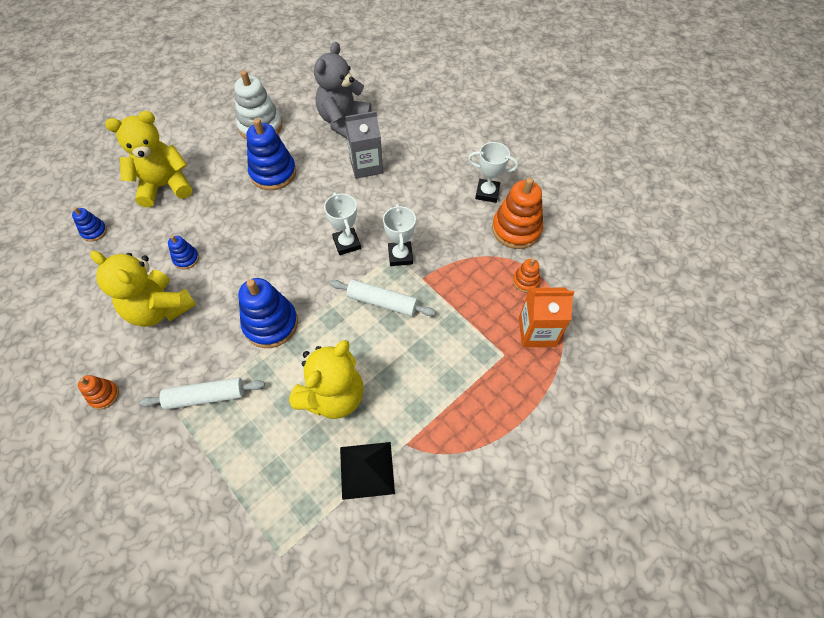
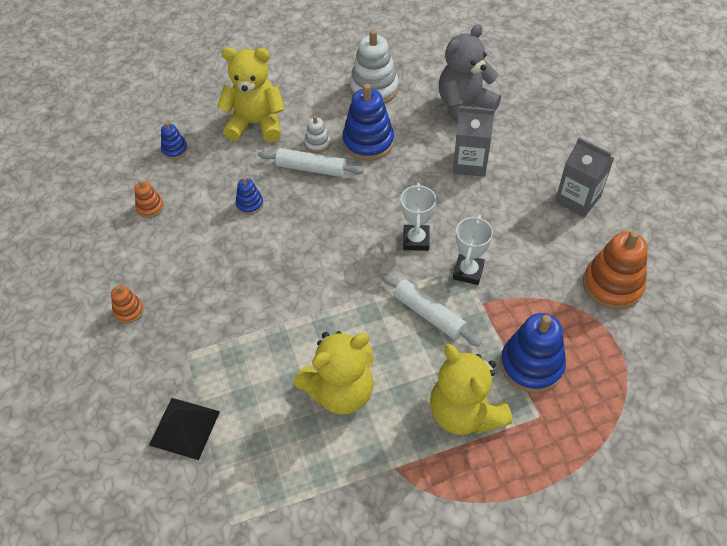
camera: 25 degrees right, 5 degrees down
(160, 309) = (207, 246): yellow teddy bear -> yellow teddy bear (465, 413)
(206, 396) = (219, 346): white rolling pin -> white rolling pin (311, 168)
(228, 187) = (317, 143): none -> white stacking toy
(271, 324) = (307, 297): blue stacking toy -> blue stacking toy (531, 365)
(366, 470) = (345, 477): black pyramid -> black pyramid (184, 428)
(462, 170) = (577, 199): none -> grey carton
(487, 193) = (595, 234): white trophy -> none
(525, 281) = (598, 346): orange stacking toy -> orange stacking toy (150, 207)
(537, 332) = (587, 405): orange carton -> none

